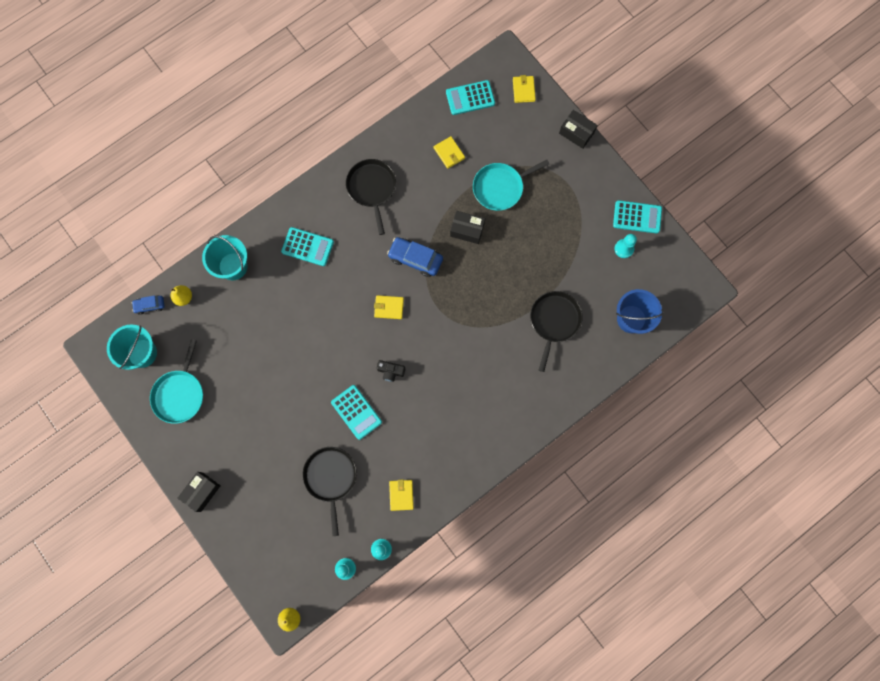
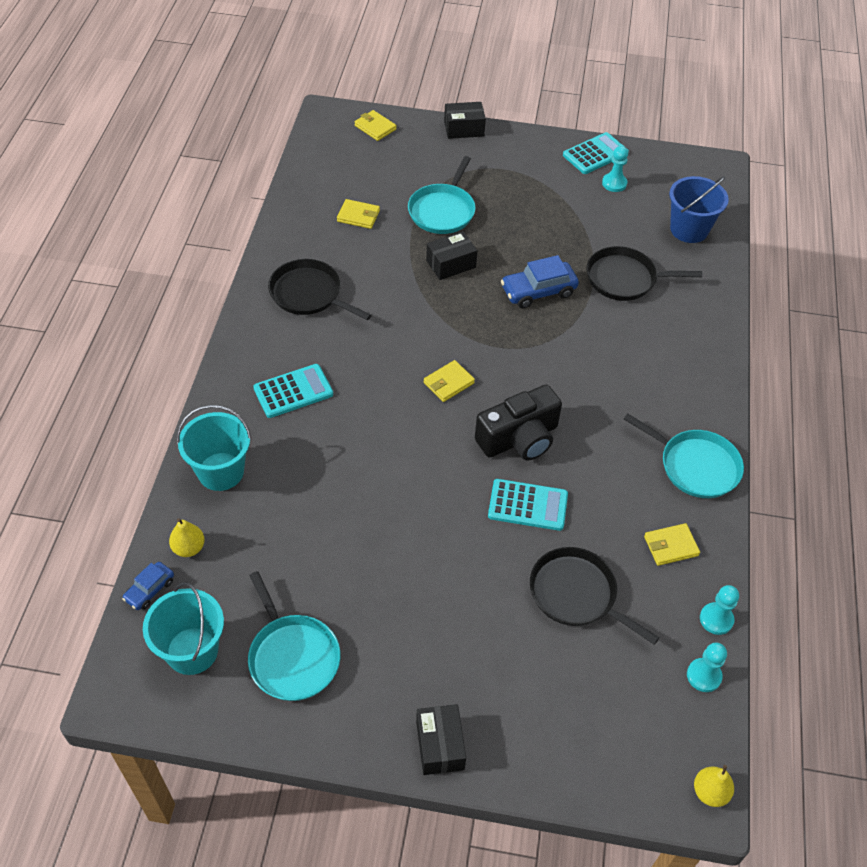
camera: 45 degrees left, 25 degrees down
(391, 371) = (519, 438): black camera -> black camera, size x2.06
(401, 495) = (671, 546): yellow wallet -> yellow wallet turned 60 degrees counterclockwise
(415, 259) = (426, 322): blue car -> blue car (538, 291)
(462, 465) = (695, 466): none -> turquoise pan
(470, 98) = (329, 162): turquoise calculator -> none
(554, 321) = (625, 279): black pan -> black pan turned 60 degrees counterclockwise

